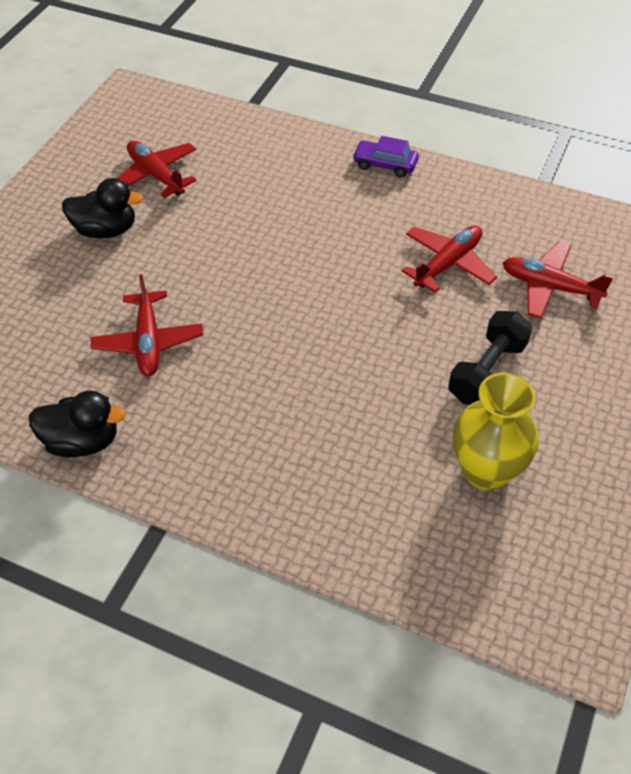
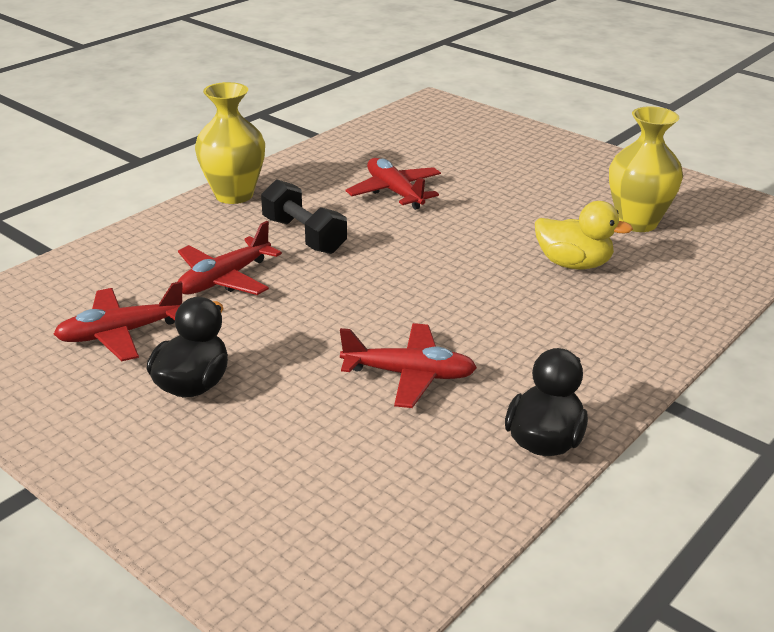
camera: 75 degrees left, 20 degrees down
(368, 425) = (573, 264): none -> yellow duck
(385, 165) = (234, 195): purple car -> yellow vase
(487, 371) = (531, 201): black dumbbell -> black dumbbell (304, 236)
(550, 287) = (449, 158): red plane -> red plane (225, 279)

